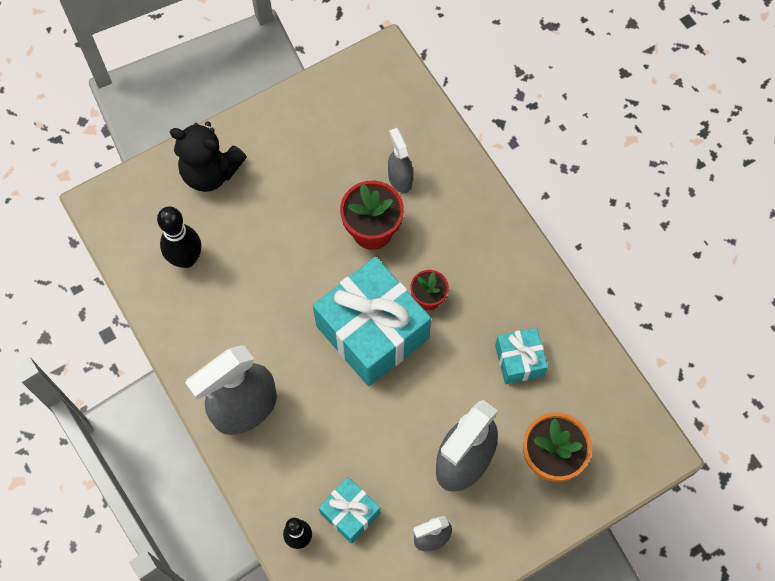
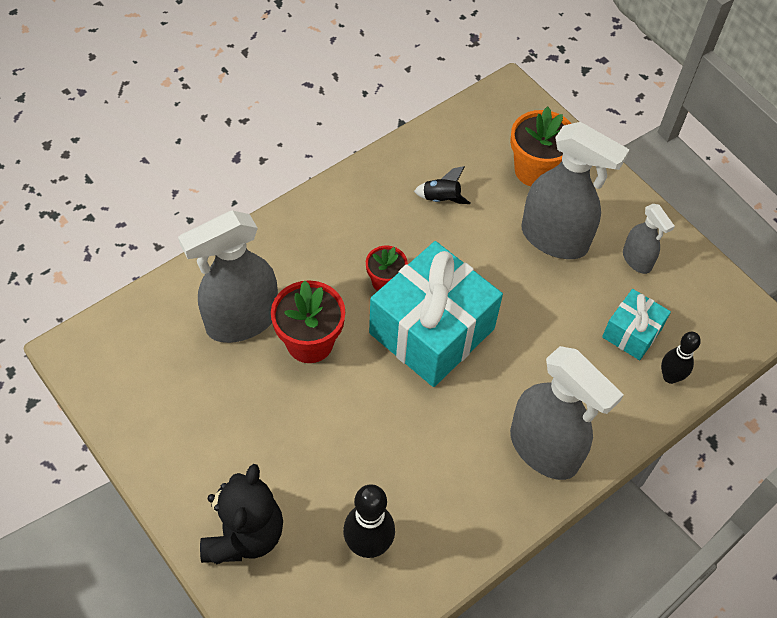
camera: 100 degrees left, 10 degrees down
(400, 179) = (241, 320): grey spray bottle -> grey spray bottle, size x1.93
(519, 360) = (441, 199): turquoise gift -> black rocket

